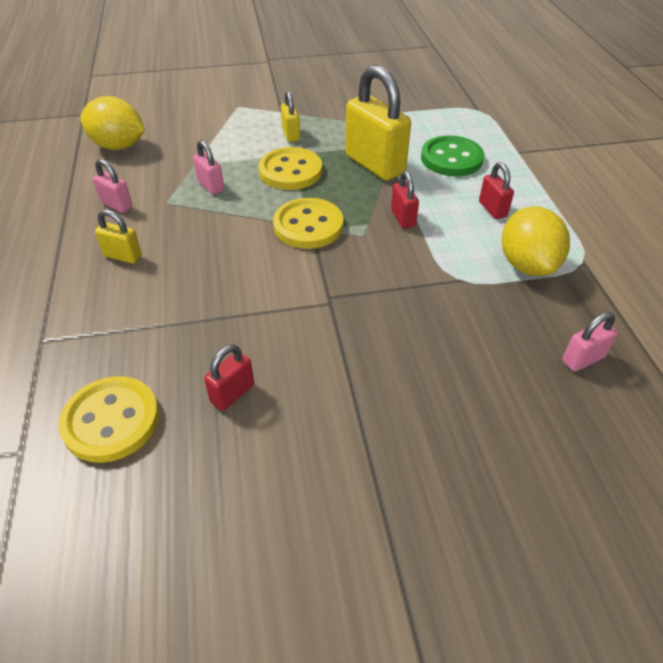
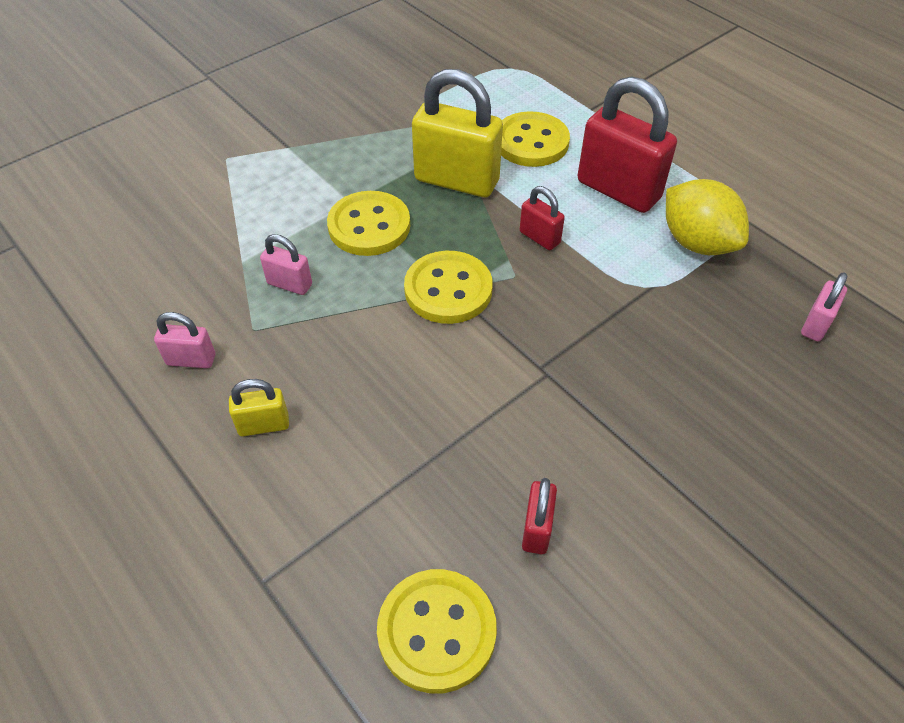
camera: 30 degrees left, 5 degrees up
(118, 146) = (115, 275): yellow lemon -> none
(291, 134) = (327, 175): yellow padlock -> none
(451, 158) = (531, 142): green button -> yellow button
(492, 209) = (618, 190): red padlock -> red padlock, size x2.07

